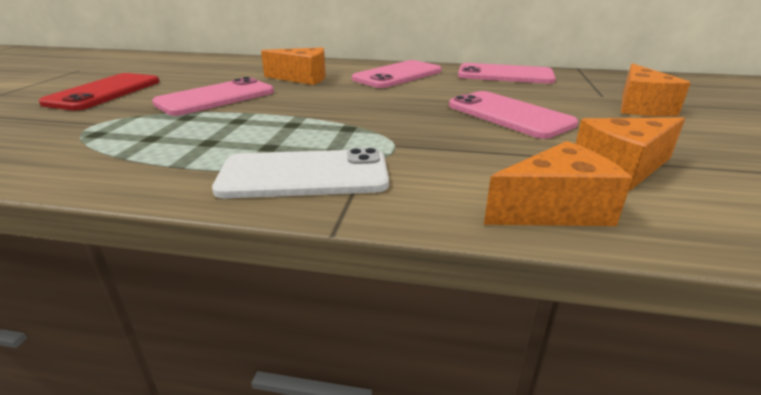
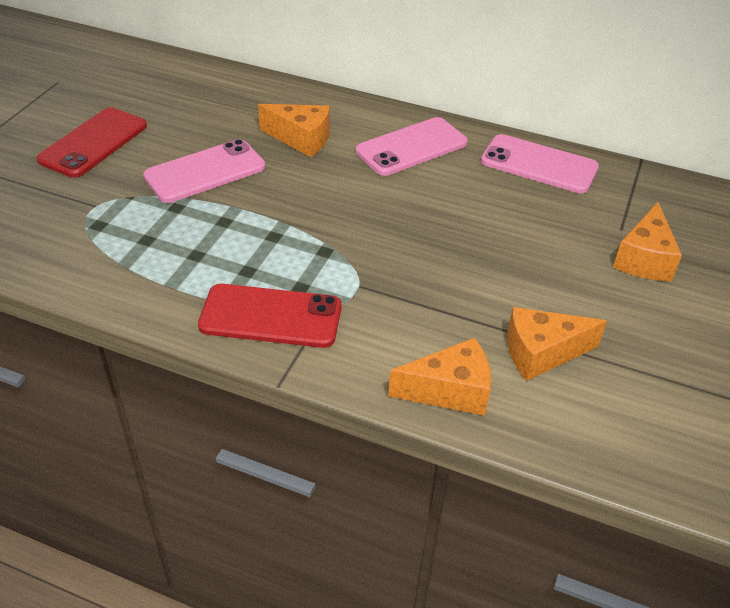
camera: 10 degrees right, 15 degrees up
(304, 175) = (271, 316): white phone -> red phone
(509, 115) = (492, 252): pink phone -> none

